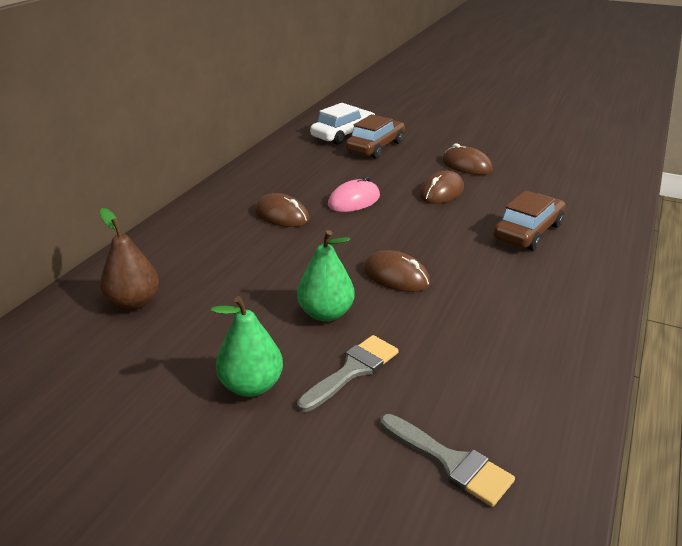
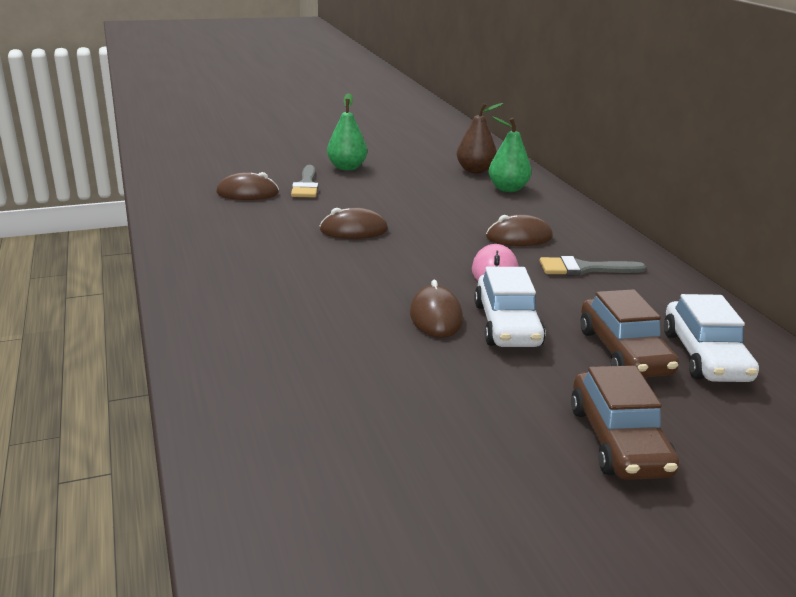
camera: 135 degrees right, 5 degrees down
(326, 313) = (363, 199): green pear -> green pear (508, 189)
(408, 174) = (507, 325): none -> white car
(450, 462) = (215, 176): grey brush -> grey brush (584, 269)
(466, 165) = (471, 373): brown mouse -> brown mouse (247, 193)
(528, 232) = (289, 305): brown car -> brown car (618, 440)

